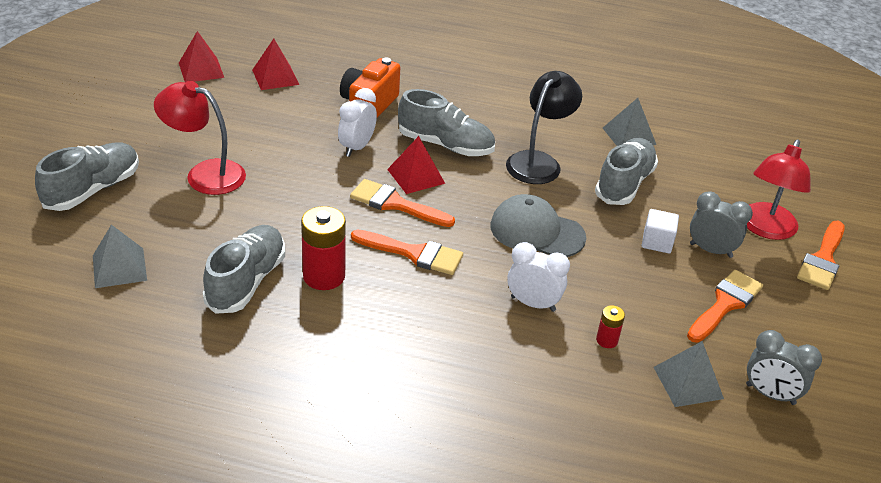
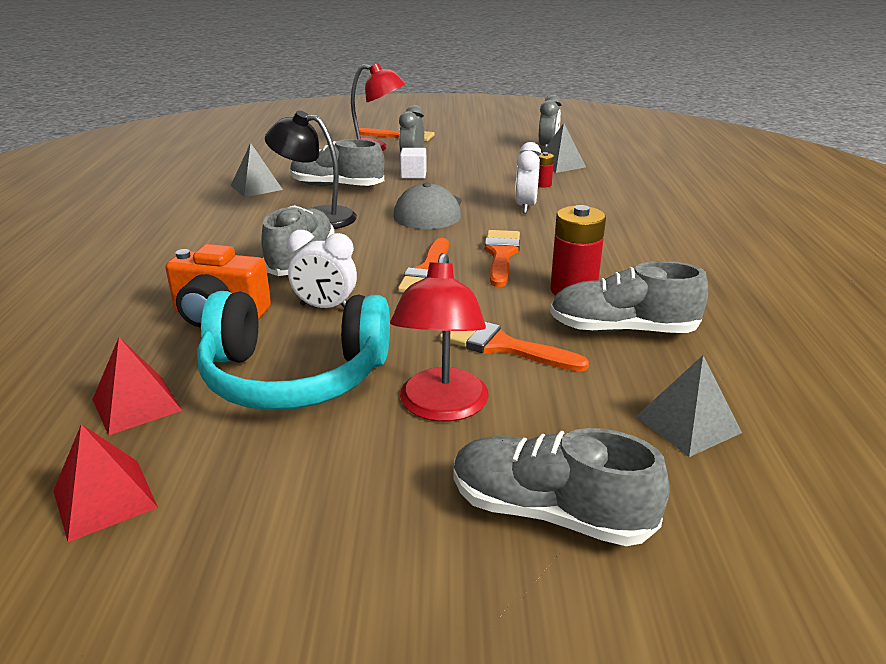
camera: 100 degrees left, 10 degrees down
(273, 127) = (294, 376): none -> turquoise headphones
(416, 176) = (370, 268): red pyramid -> none
(725, 304) = (471, 157): orange brush -> orange brush (502, 346)

